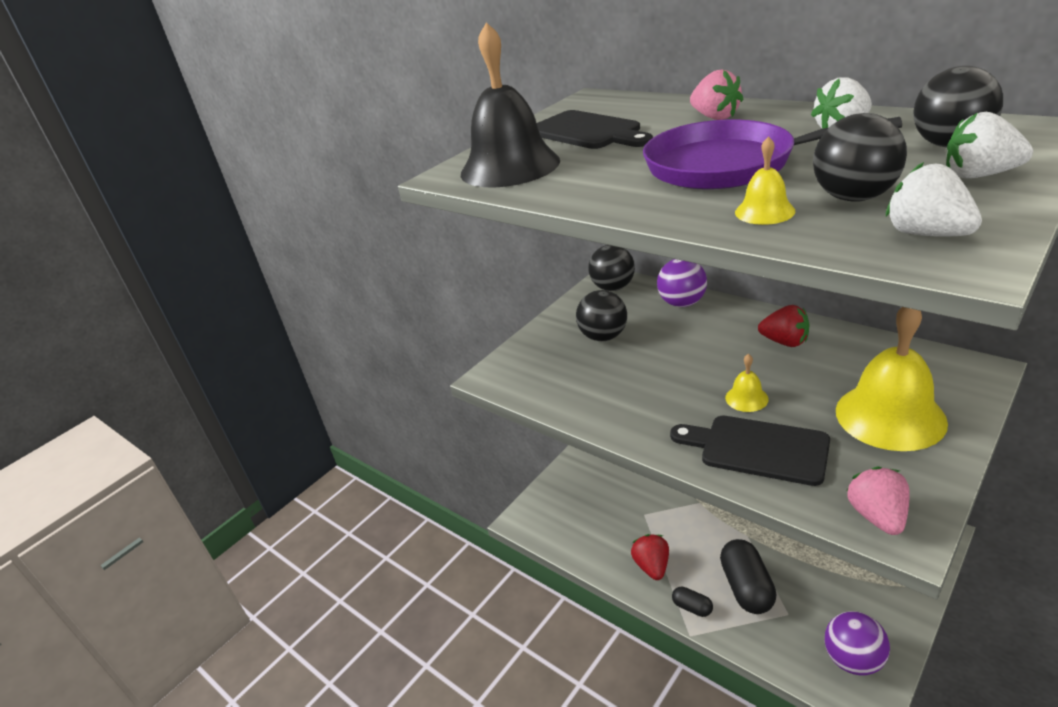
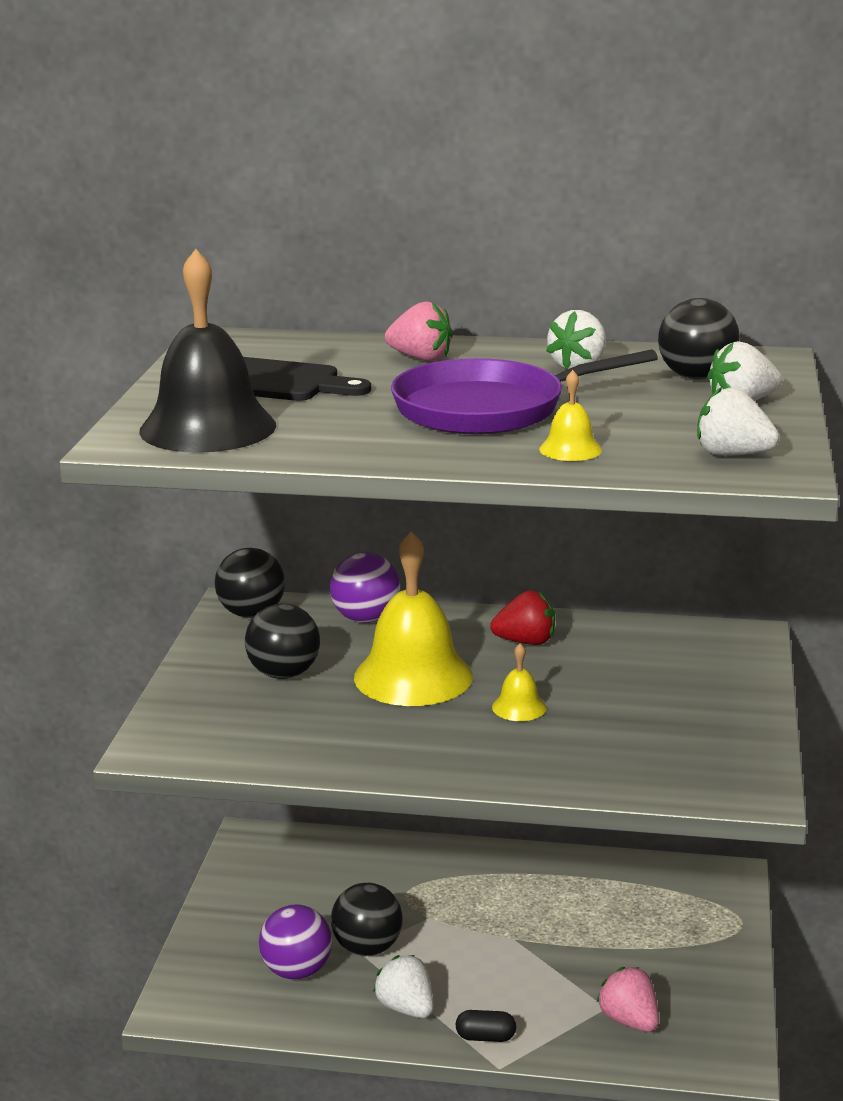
camera: 35 degrees left, 10 degrees down
(652, 566) = (406, 1008): red strawberry -> white strawberry
(746, 587) = (542, 995): black capsule -> none
(757, 449) = (563, 753): black cutting board -> none
(853, 197) = (645, 430): black ball -> black ball (367, 948)
(853, 659) = (700, 1029): purple ball -> purple ball (297, 971)
(877, 516) = (721, 784): pink strawberry -> pink strawberry (629, 1020)
(890, 416) = (683, 694): yellow bell -> yellow bell (413, 676)

